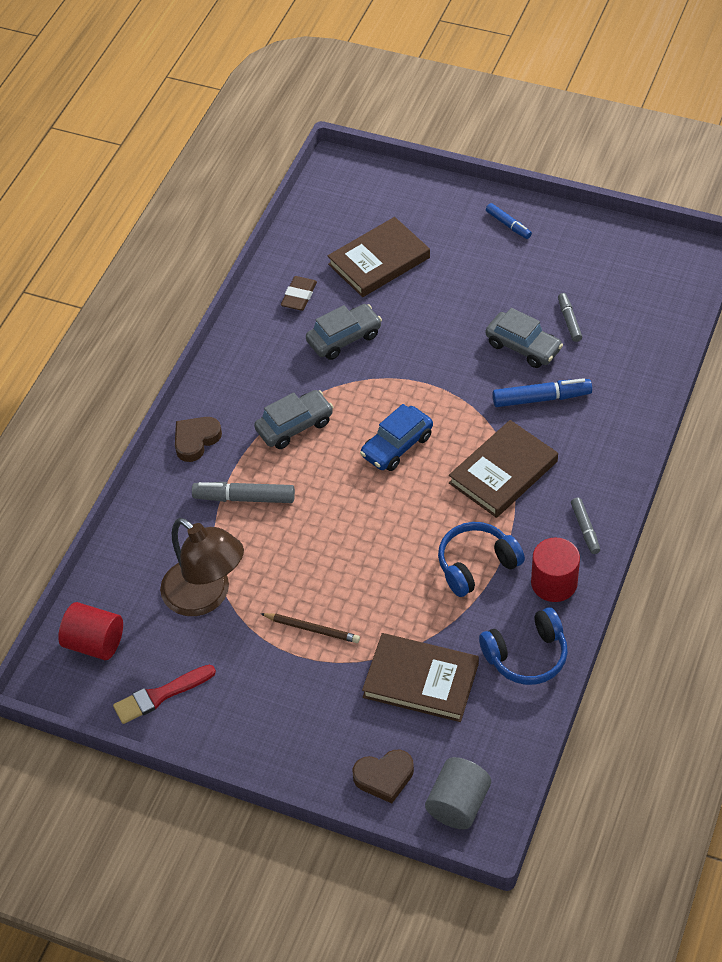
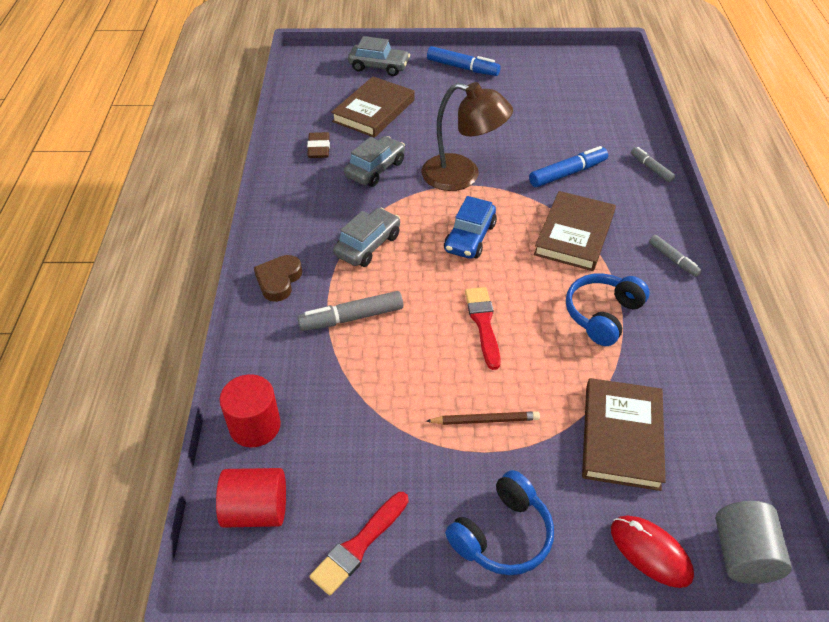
camera: 25 degrees left, 5 degrees down
(206, 596) = (358, 421): brown lamp -> brown lamp (462, 176)
(360, 540) = (483, 323): none -> red brush
(384, 777) = (650, 552): brown heart -> red mouse
(421, 680) = (621, 436): brown book -> brown book turned 75 degrees counterclockwise
(508, 225) = (462, 68): blue marker -> blue marker, size x1.62
(523, 347) = (528, 142): grey car -> grey car (379, 67)
(526, 655) = (701, 380): blue headphones -> blue headphones (502, 534)
(554, 583) = (679, 310): red cylinder -> red cylinder (255, 426)
(569, 321) = (551, 117): grey marker -> grey marker (651, 168)

